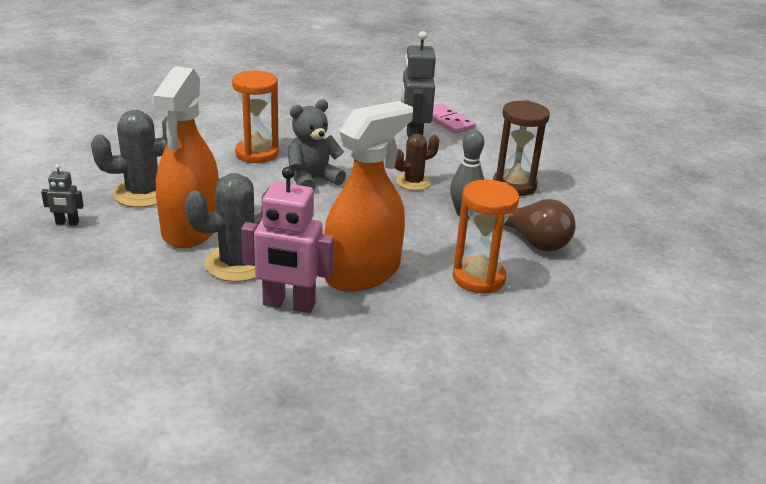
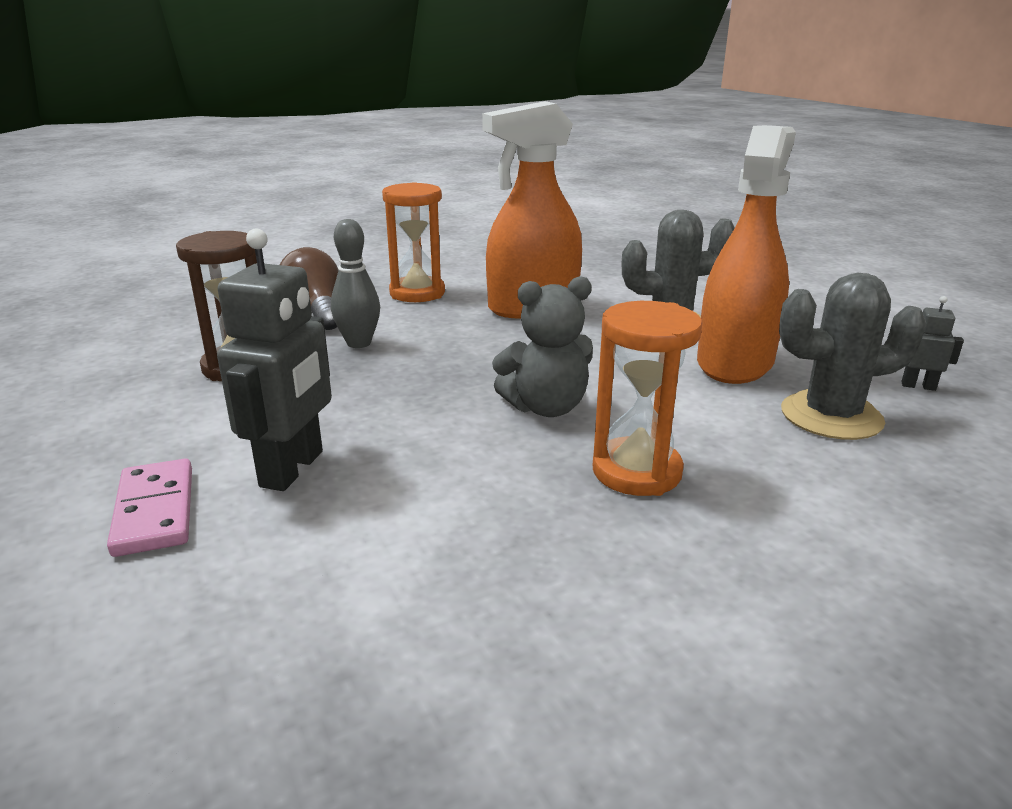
camera: 160 degrees left, 5 degrees down
(289, 305) = (618, 295): pink robot -> none
(413, 182) = (384, 387): brown cactus -> none

